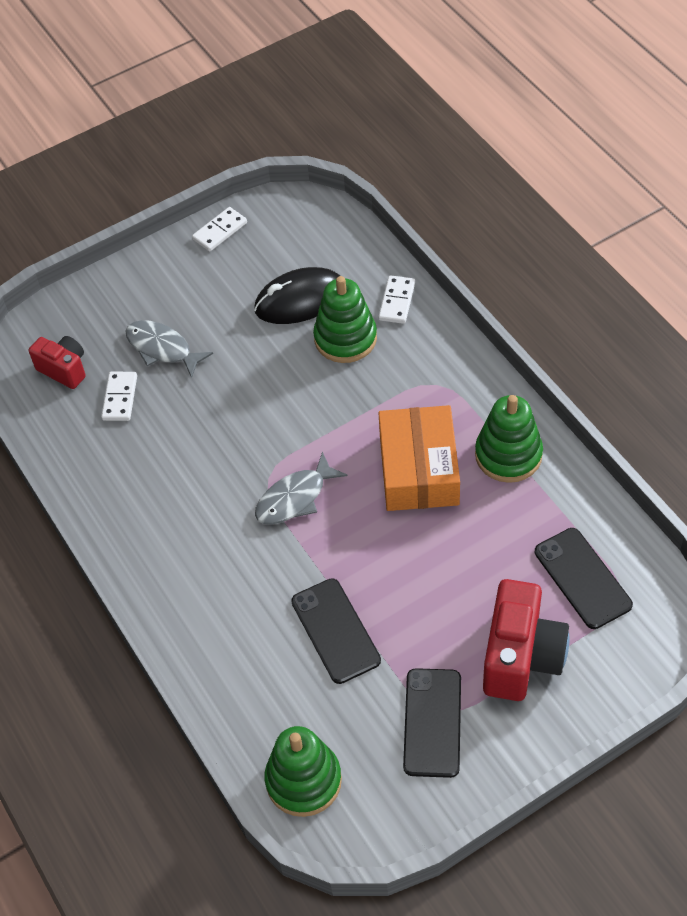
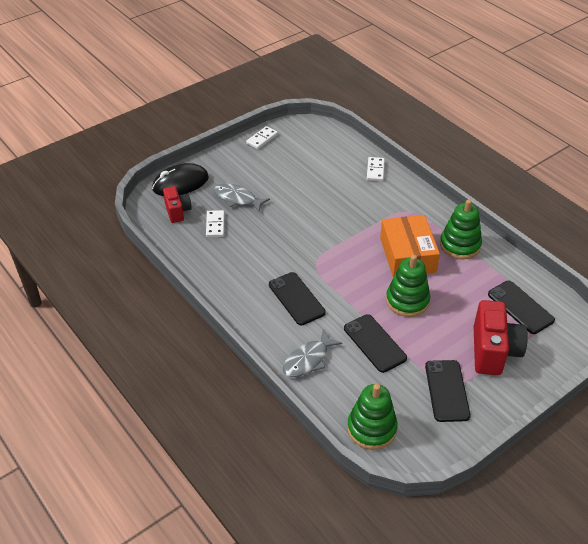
camera: 10 degrees left, 10 degrees down
(64, 369) = (177, 211): red camera -> red camera turned 45 degrees clockwise
(227, 542) = (296, 298): none -> black phone
(295, 498) = (334, 273): grey fish -> grey fish (308, 360)
(300, 300) = (317, 171): black mouse -> black mouse (180, 183)
(345, 338) = (348, 190): green stacking toy -> green stacking toy (407, 301)

